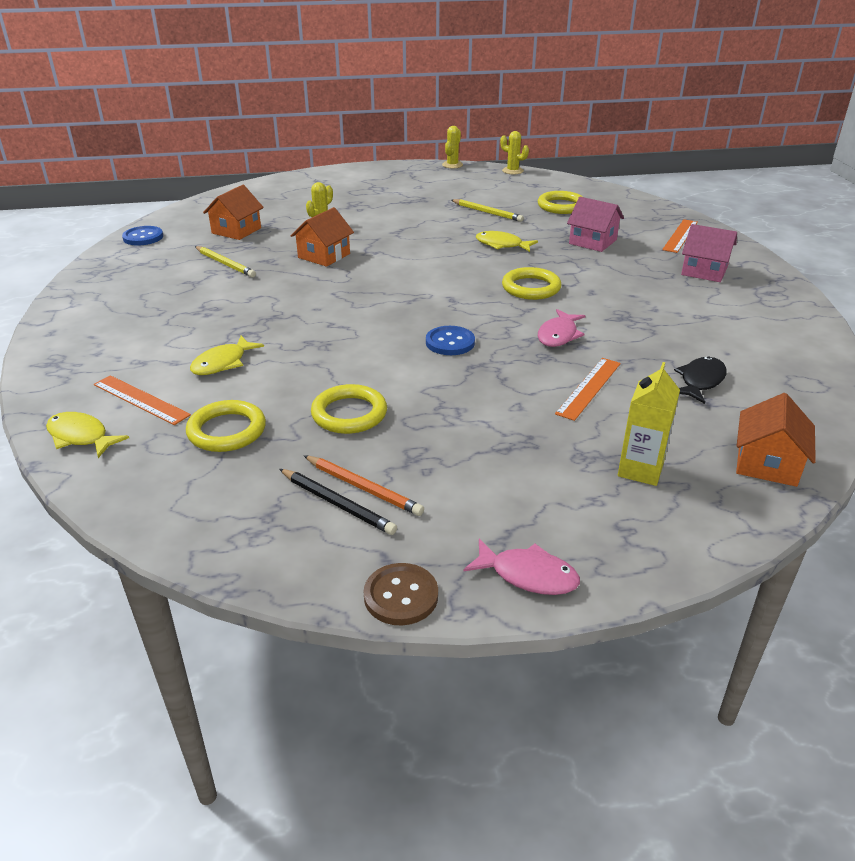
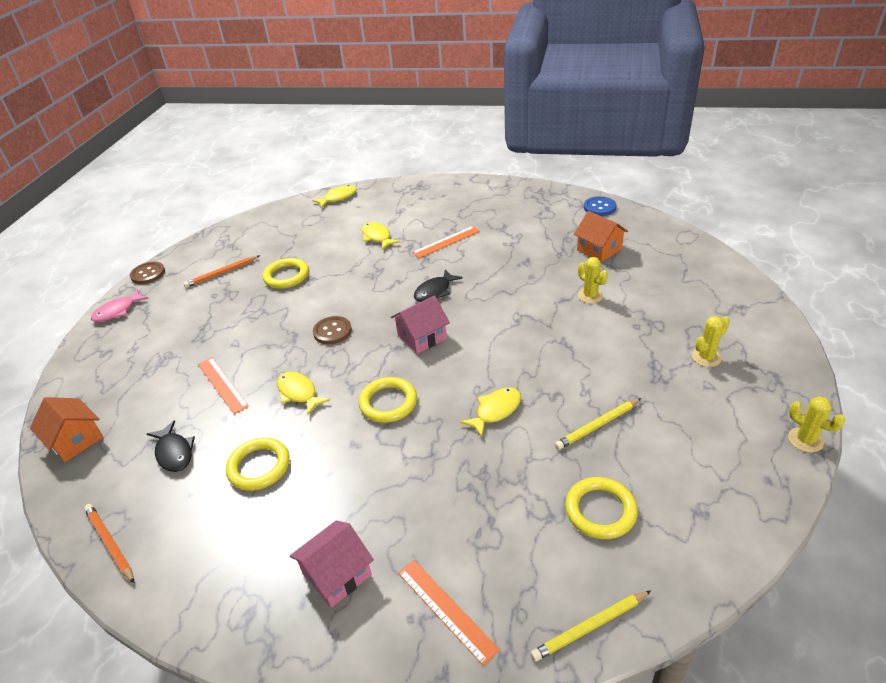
camera: 115 degrees right, 5 degrees up
(141, 399) = (358, 212): orange ruler -> orange ruler (446, 242)
(225, 264) = (528, 242): yellow pencil -> yellow pencil (590, 627)
(227, 431) = (307, 236): yellow ring -> yellow ring (259, 466)
(324, 256) = (522, 290): orange house -> none
(337, 504) = (218, 264): black pencil -> none
(343, 298) = (435, 291): none -> black fish
(450, 342) = (332, 331): blue button -> brown button
(512, 171) = (773, 506): yellow cactus -> yellow cactus (706, 357)
(558, 335) = (299, 393): pink fish -> yellow fish
(592, 242) = (469, 496): pink house -> pink house (422, 337)
(640, 470) = (132, 376): yellow carton -> none
(817, 374) = (110, 543): none -> orange pencil

